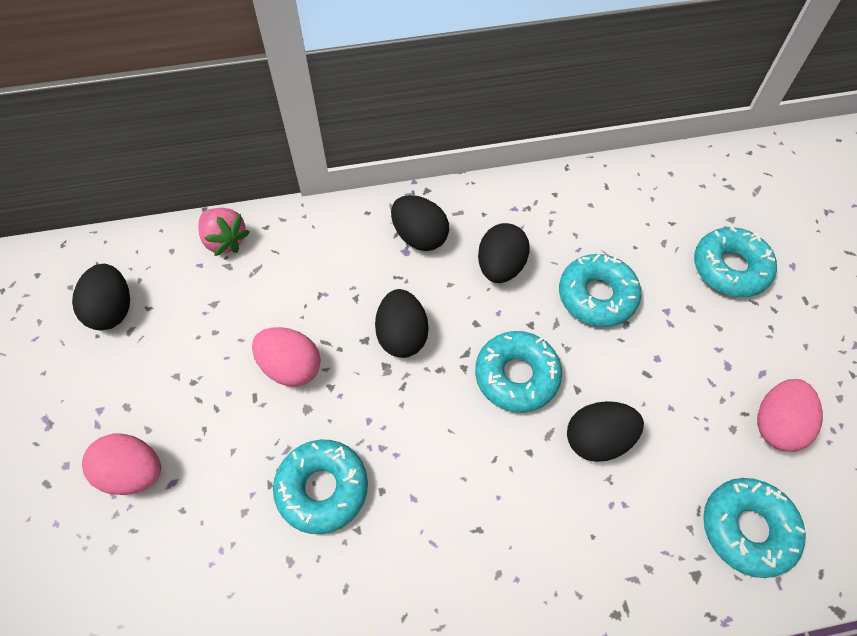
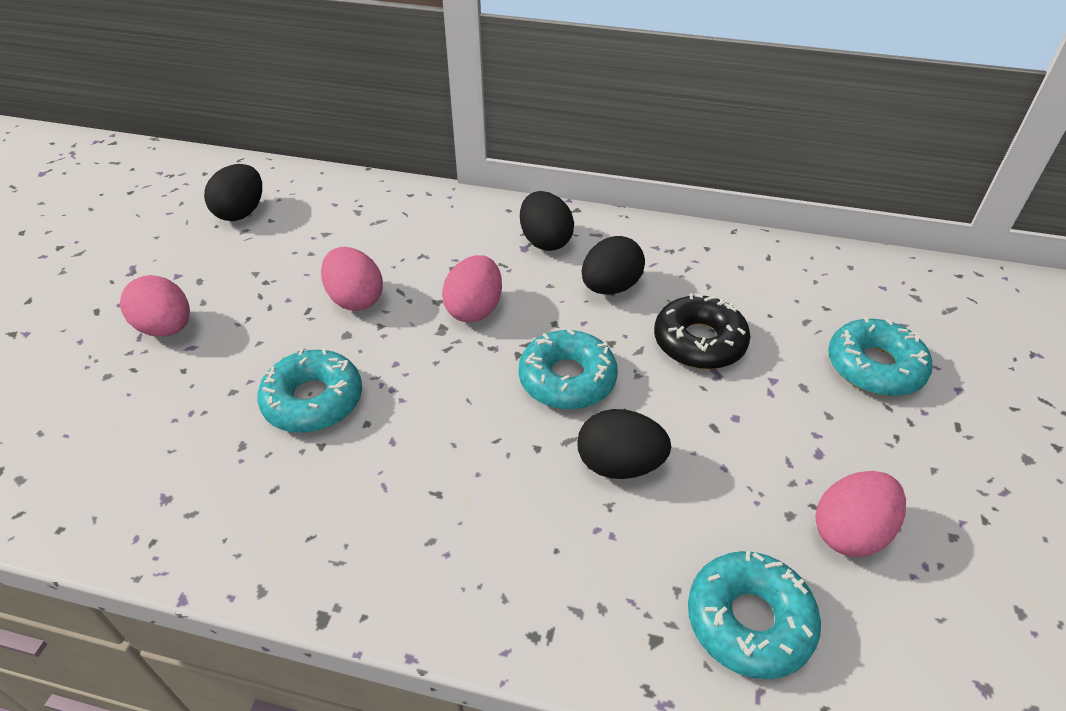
camera: 25 degrees right, 15 degrees down
(225, 240) = (368, 193): pink strawberry -> none
(402, 336) = (474, 309): black egg -> pink egg
(597, 296) = (699, 342): turquoise donut -> black donut

